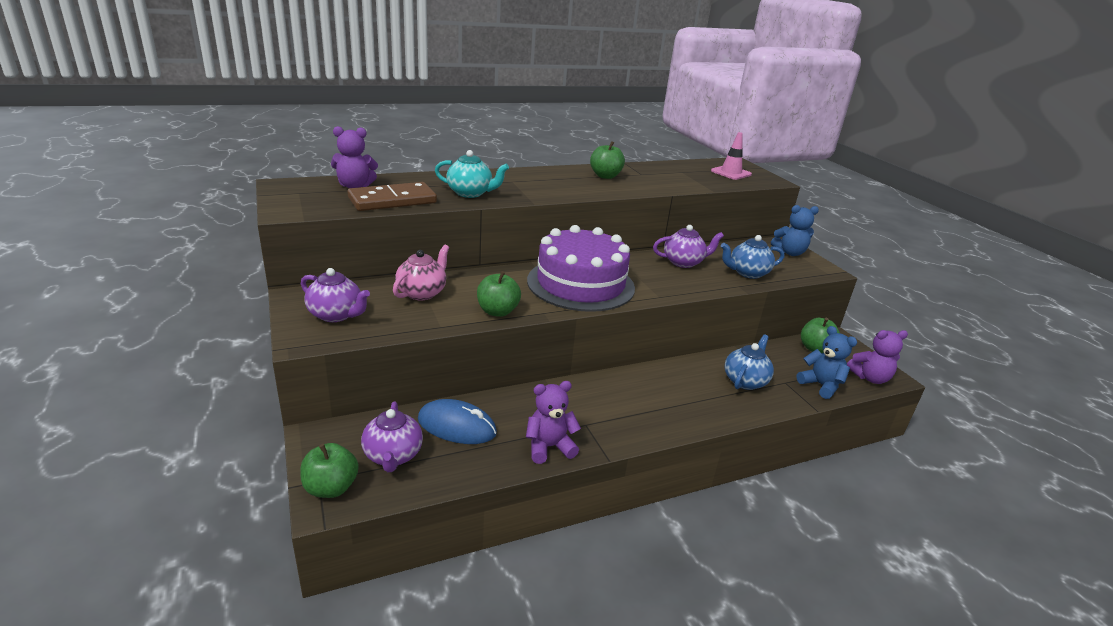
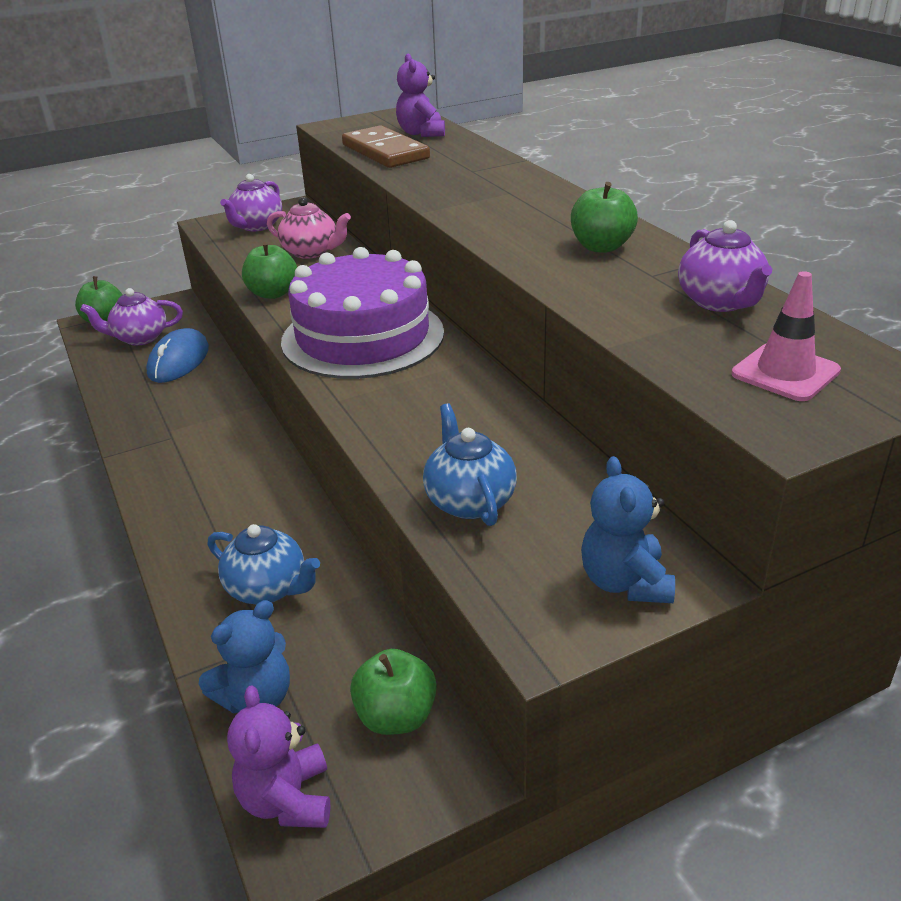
camera: 90 degrees right, 5 degrees up
(470, 193) = (437, 178): turquoise teapot -> none
(549, 447) = (135, 416): purple teddy bear -> none
(684, 262) = (484, 425): purple teapot -> purple teapot (720, 302)

